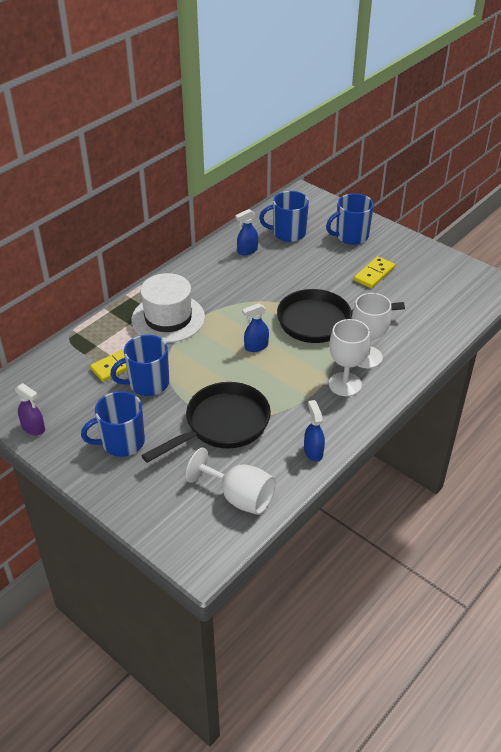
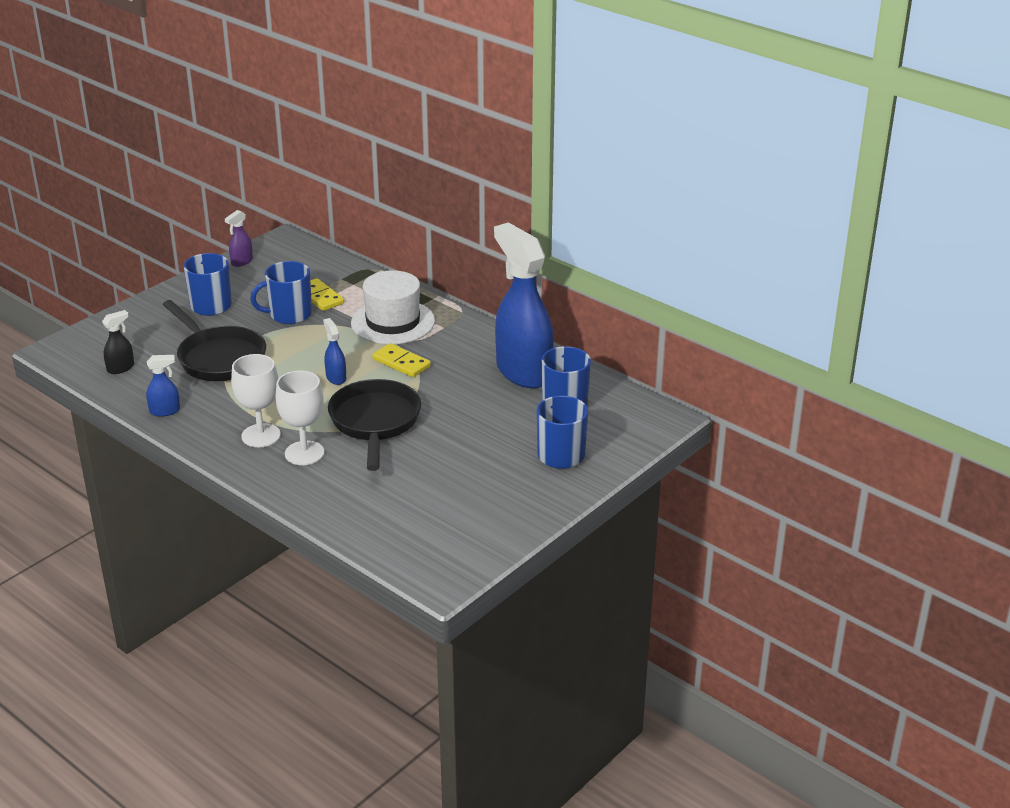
camera: 90 degrees right, 10 degrees down
(147, 383) = (289, 315): blue mug -> blue mug turned 90 degrees counterclockwise
(239, 497) = (121, 368): white goblet -> black spray bottle
(247, 251) = (523, 372): blue spray bottle -> blue spray bottle, size x2.47
(374, 274) = (470, 469): yellow domino -> yellow domino (401, 363)

